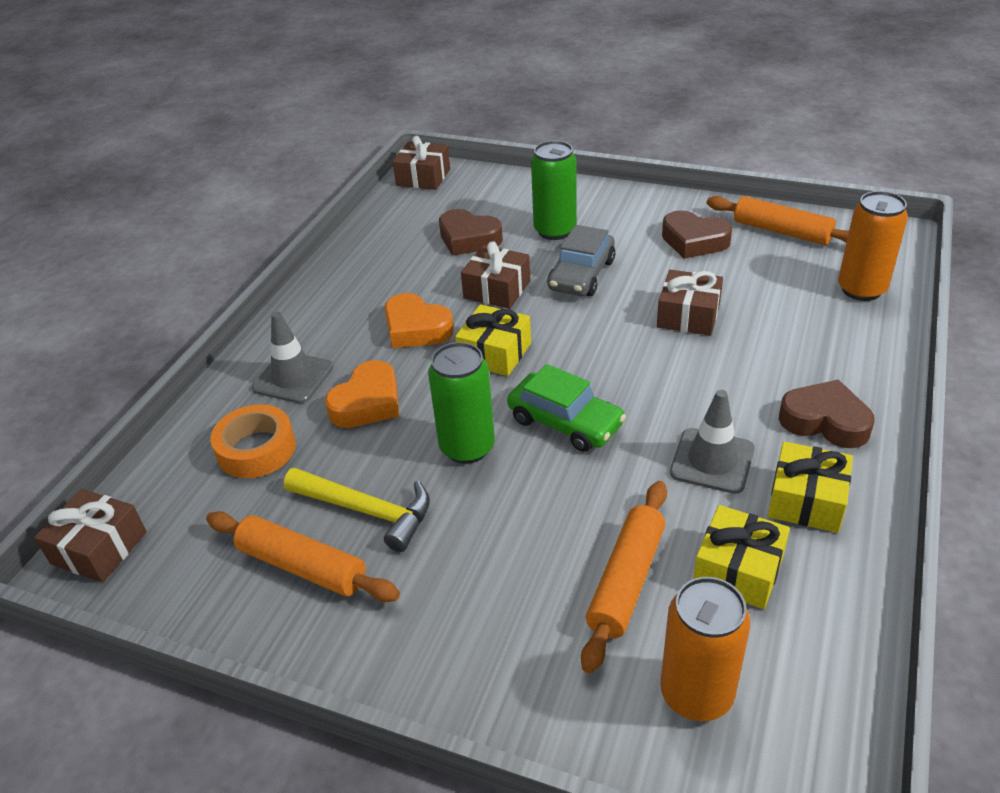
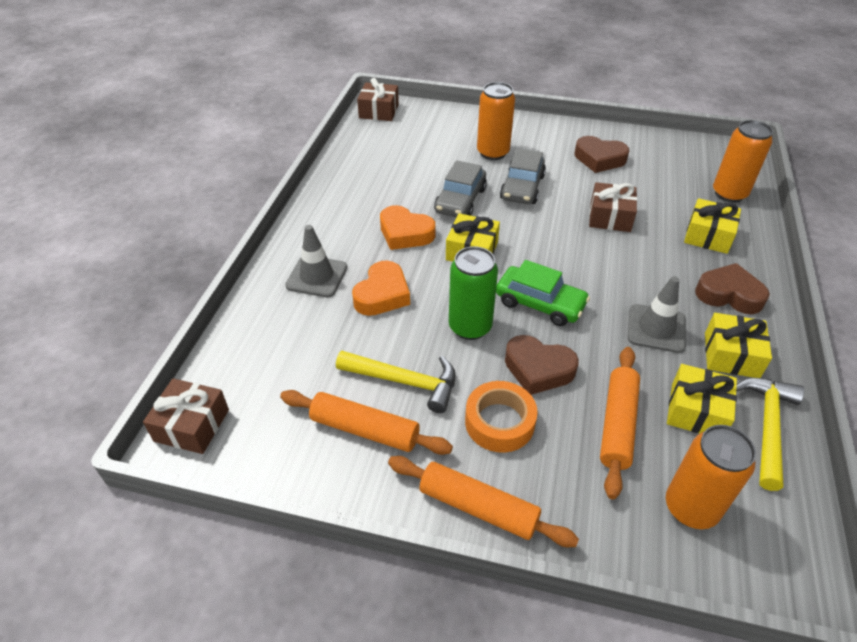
camera: 10 degrees left, 5 degrees up
(256, 449) = (302, 336): orange tape -> orange tape (499, 422)
(468, 239) = (427, 160): brown heart -> brown heart (538, 369)
(497, 289) = (460, 200): brown gift -> grey car
(555, 231) = (493, 153): green can -> orange can
(781, 231) = (661, 150): orange rolling pin -> orange rolling pin (478, 507)
(816, 343) = (708, 236): none -> yellow gift
(831, 596) = (767, 426): none -> yellow hammer

